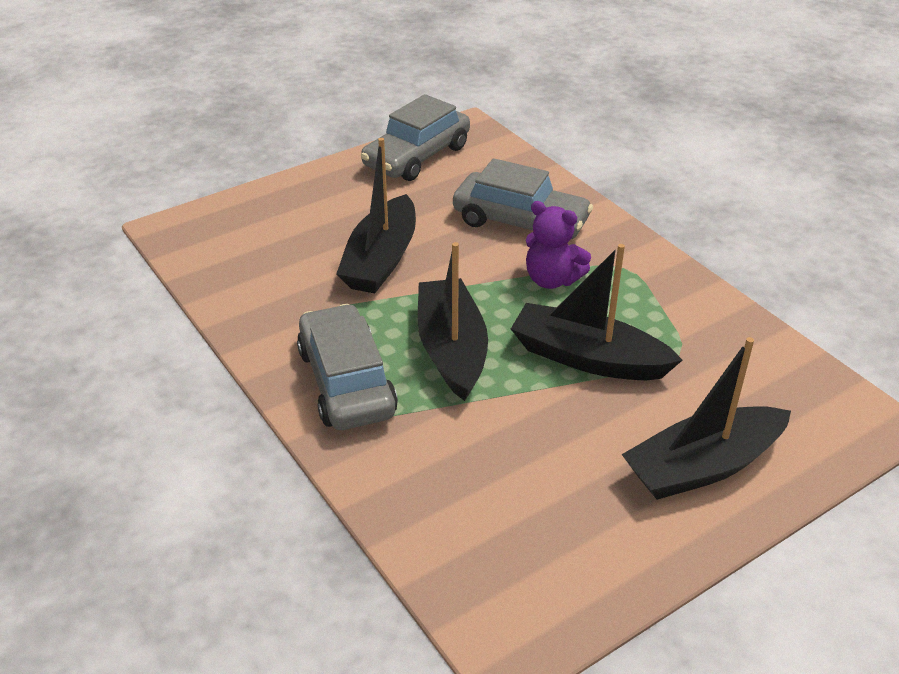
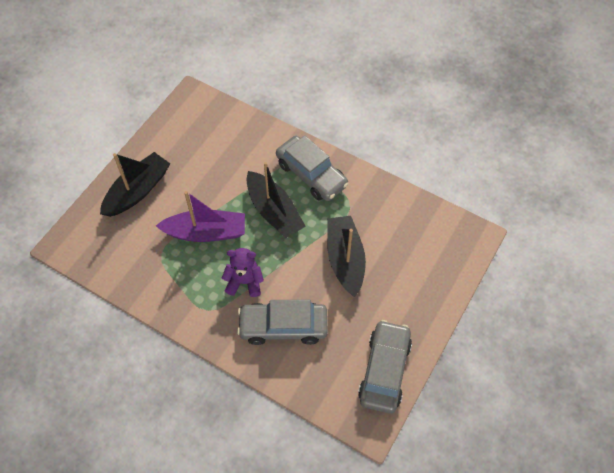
camera: 155 degrees right, 20 degrees up
(587, 358) = (206, 232): black boat -> purple boat

